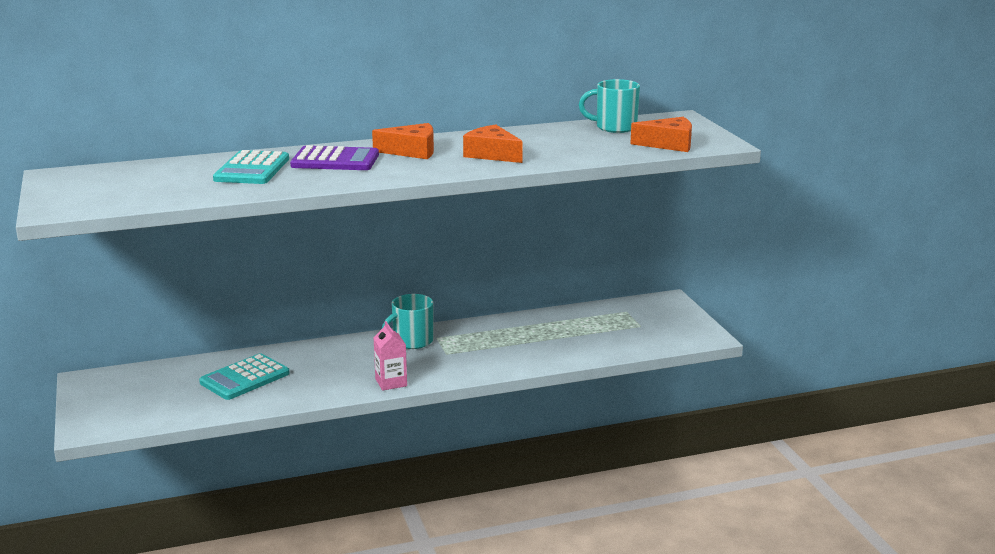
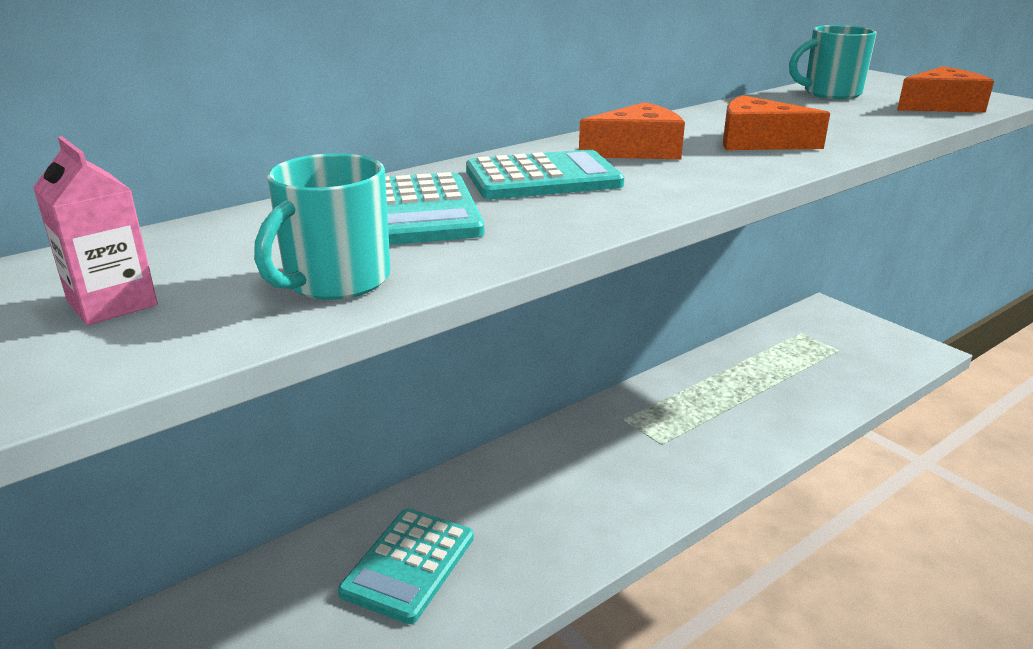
camera: 20 degrees left, 5 degrees up
(335, 160) = (543, 178): purple calculator -> turquoise calculator
(391, 382) = (637, 516): pink carton -> pink carton (112, 303)
(412, 341) = (598, 433): turquoise mug -> turquoise mug (335, 281)

